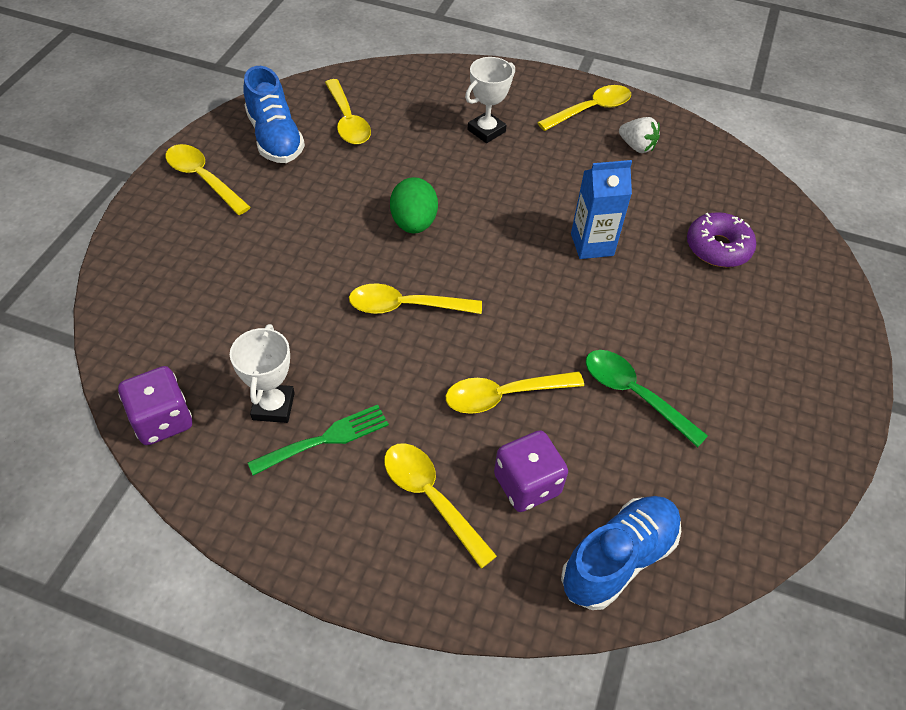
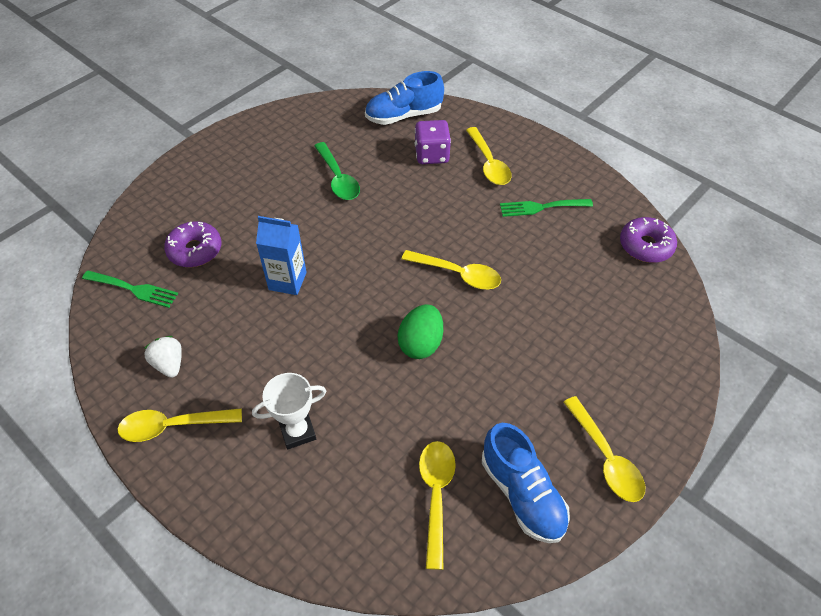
camera: 155 degrees left, 0 degrees up
(162, 420) = (645, 246): purple dice -> purple donut
(273, 406) = (571, 234): white trophy -> none
(275, 138) = (522, 494): blue shoe -> blue shoe turned 150 degrees clockwise
(504, 396) = (419, 200): yellow spoon -> none
(736, 194) = (134, 289): none -> green fork

